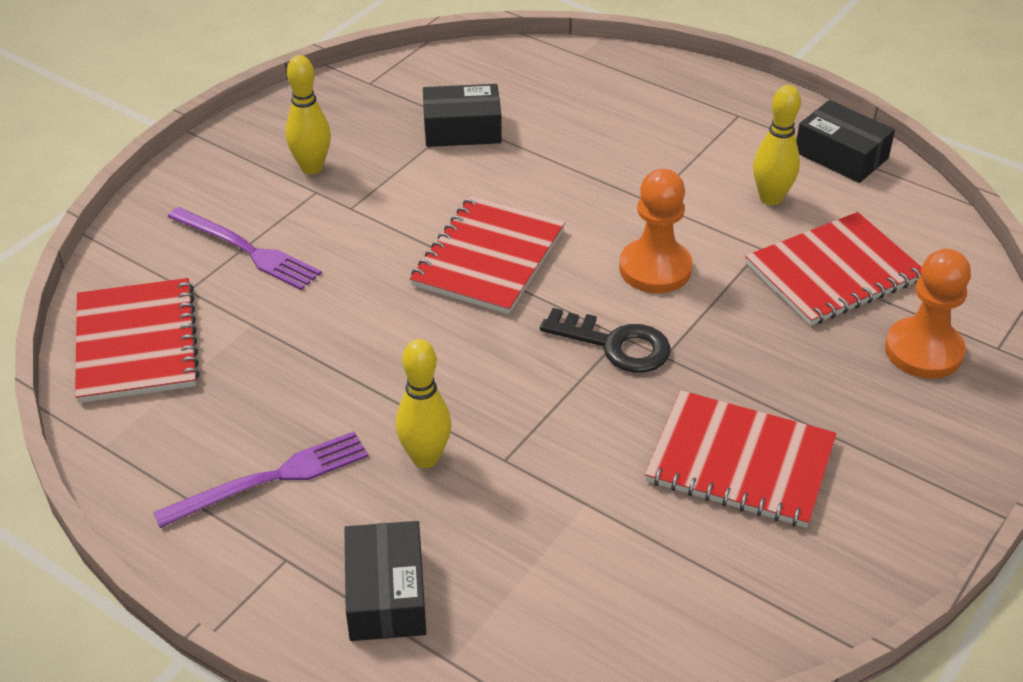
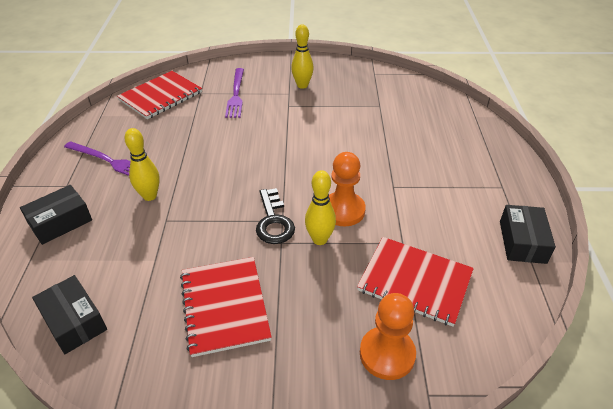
camera: 55 degrees right, 0 degrees up
(462, 129) = (374, 109): black box -> black box (74, 321)
(489, 258) = (295, 155): red notebook -> none
(771, 198) = (448, 229): yellow bowling pin -> yellow bowling pin (319, 239)

